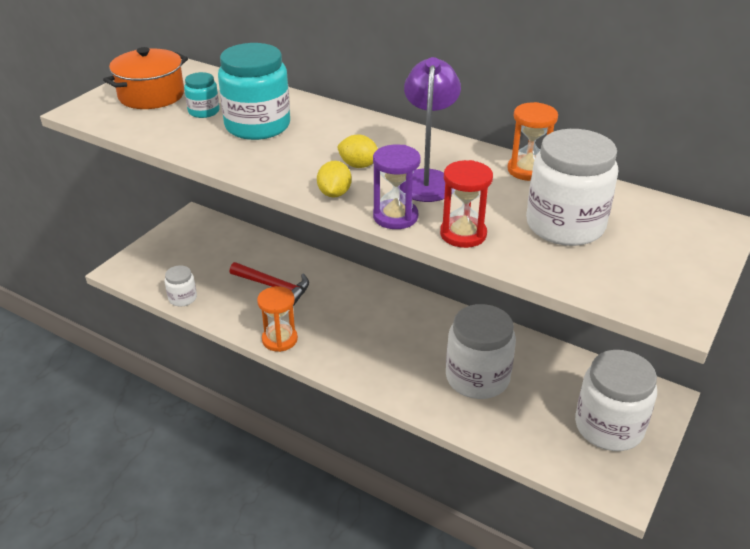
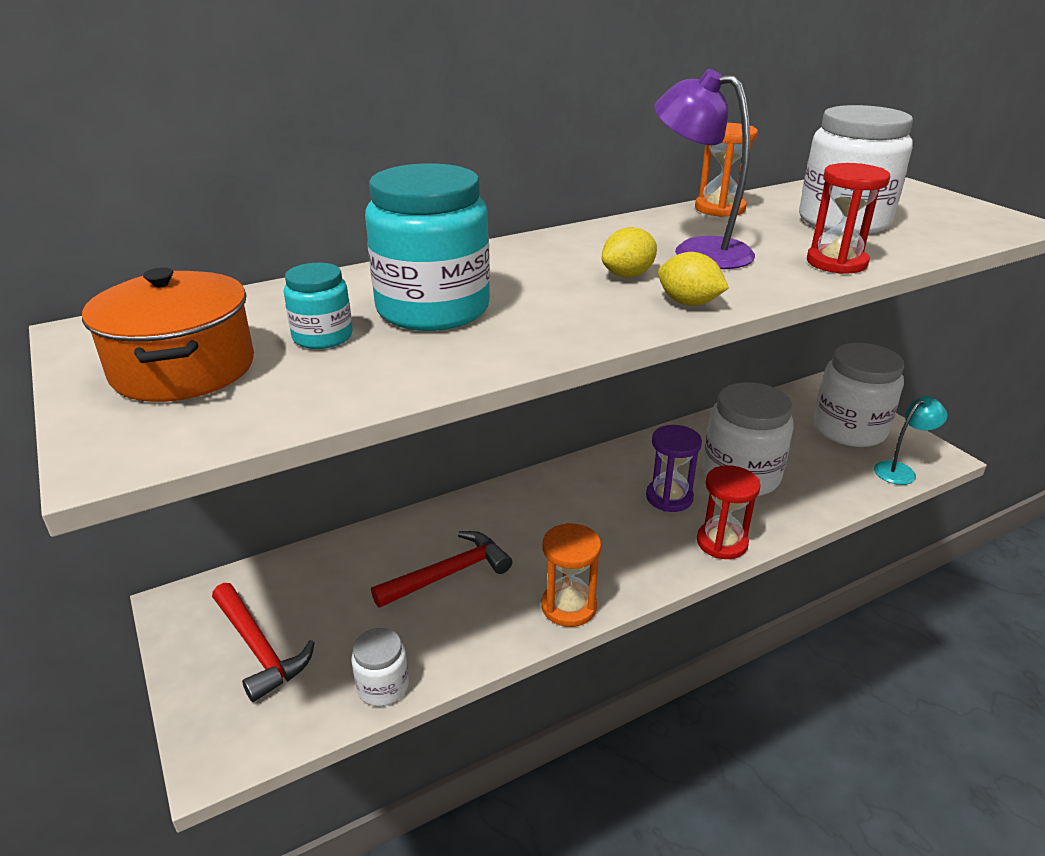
camera: 60 degrees left, 5 degrees down
(182, 252) = (259, 649): none -> red hammer
(389, 387) = (722, 542): none -> red hourglass
(395, 217) = (774, 284): purple hourglass -> purple hourglass (669, 497)
(573, 470) = (900, 470): none -> turquoise lamp

